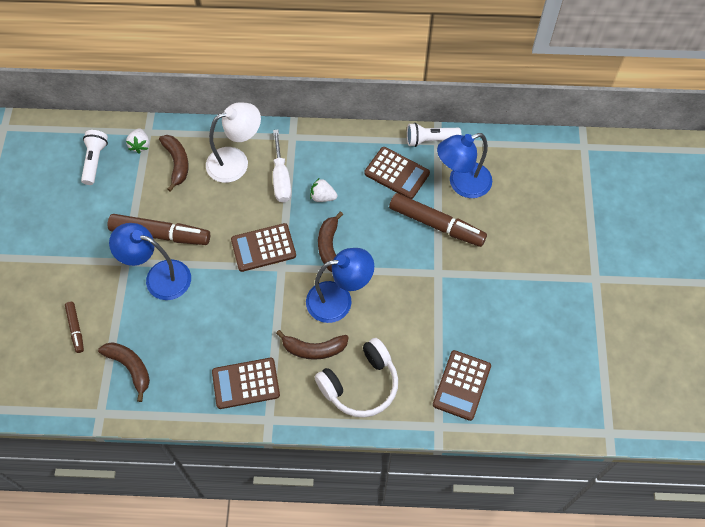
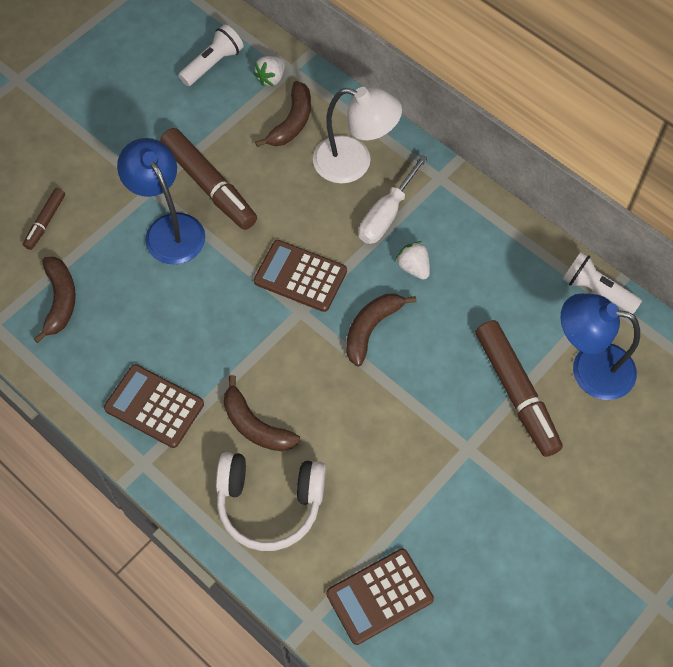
camera: 40 degrees right, 0 degrees up
(339, 300) = (329, 393): blue lamp -> none
(396, 173) = (522, 301): brown calculator -> none

